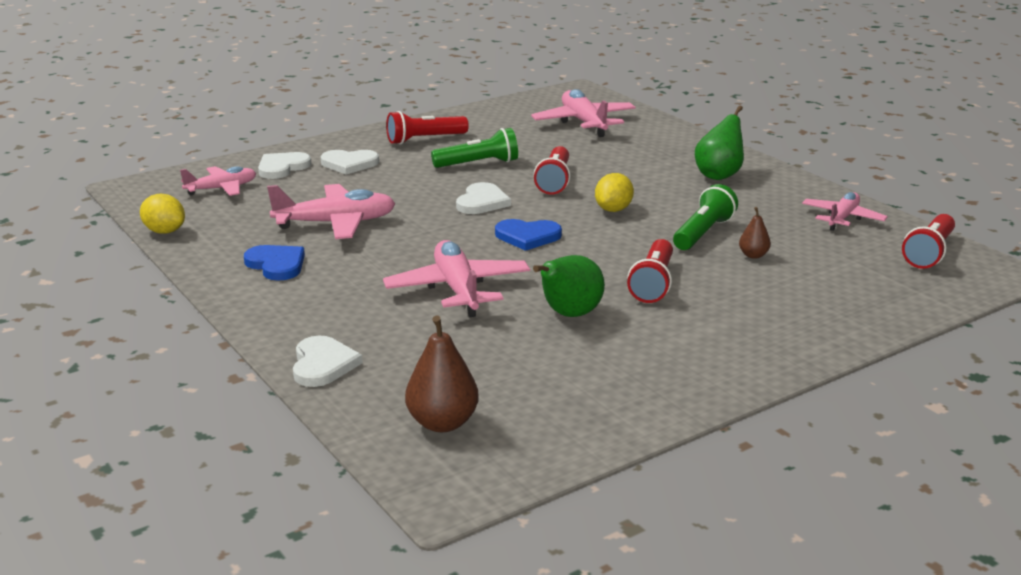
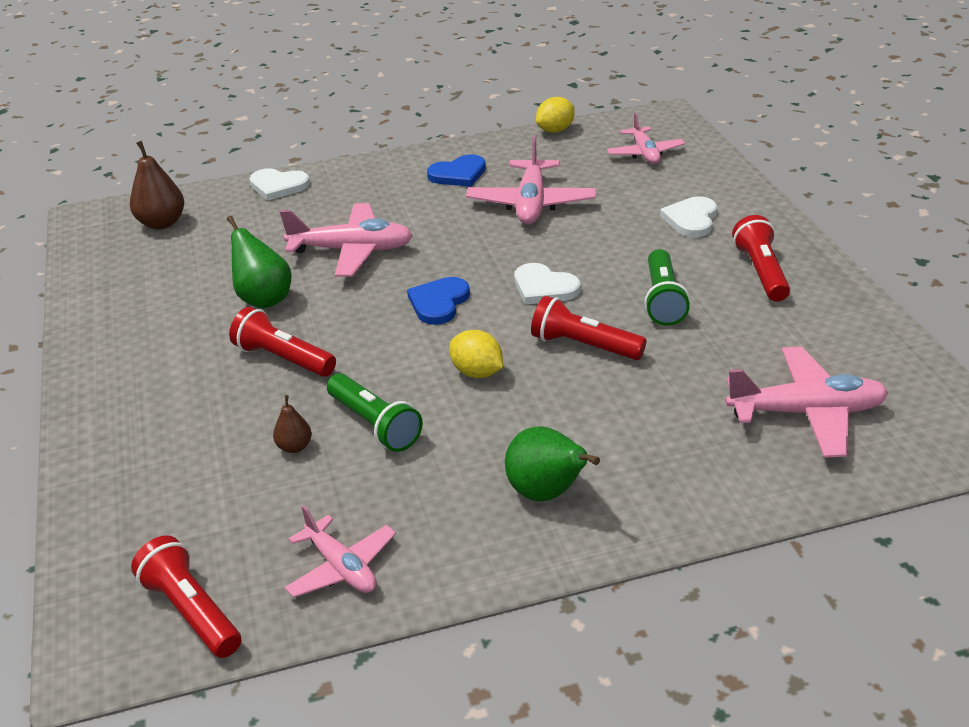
camera: 110 degrees right, 10 degrees up
(282, 167) = (692, 183): white heart -> none

